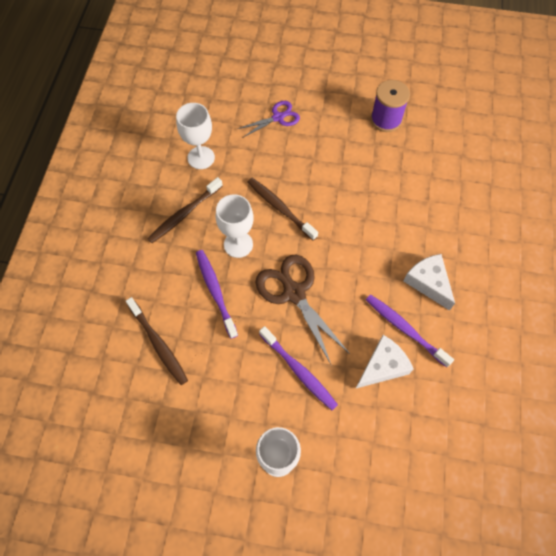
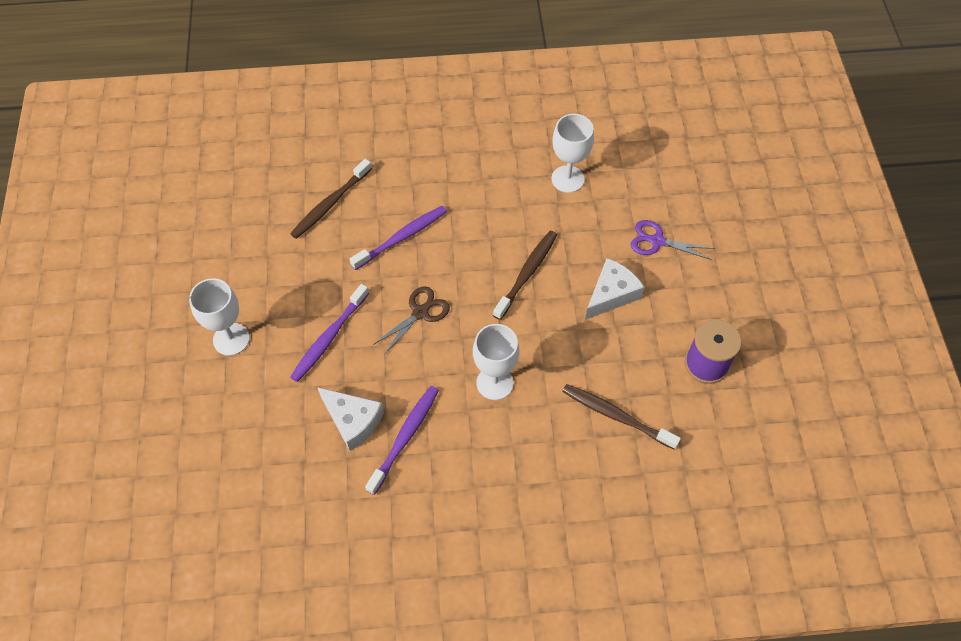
camera: 75 degrees right, 5 degrees down
(184, 214) = (488, 184): brown toothbrush -> brown toothbrush (616, 416)
(238, 244) = (465, 244): white goblet -> white goblet (495, 383)
(278, 117) = (657, 241): purple scissors -> purple scissors turned 150 degrees clockwise
(294, 293) = (420, 312): brown scissors -> brown scissors, size x0.61
(428, 282) = (474, 454): white cheese -> white cheese (611, 294)

